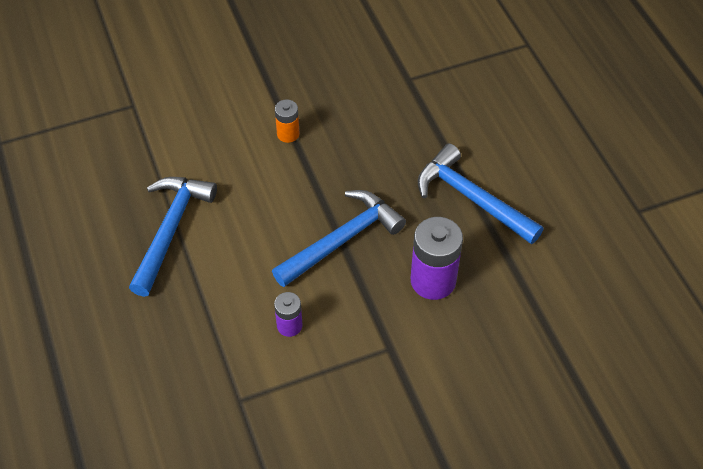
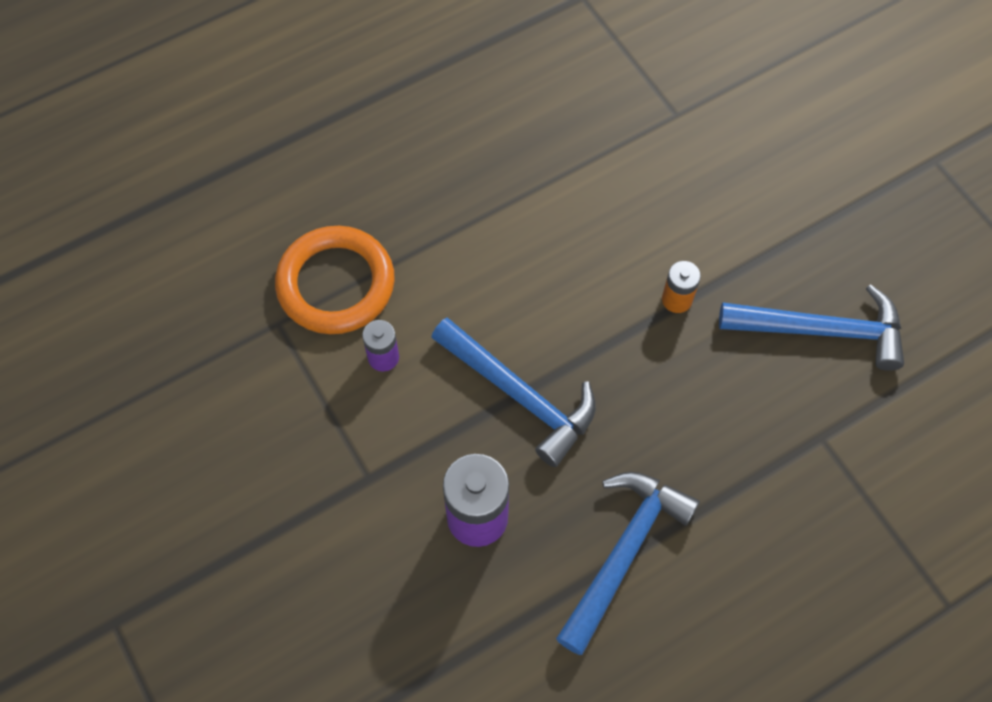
camera: 80 degrees right, 10 degrees up
(170, 230) = (495, 200): blue hammer -> blue hammer (821, 330)
(214, 352) = (336, 284): none -> orange ring

